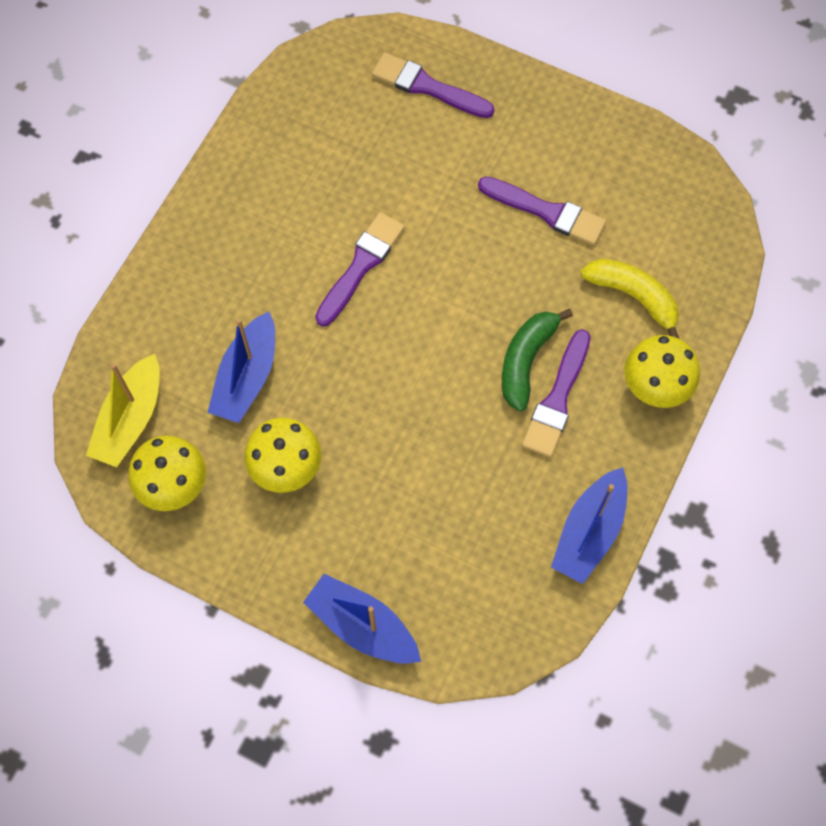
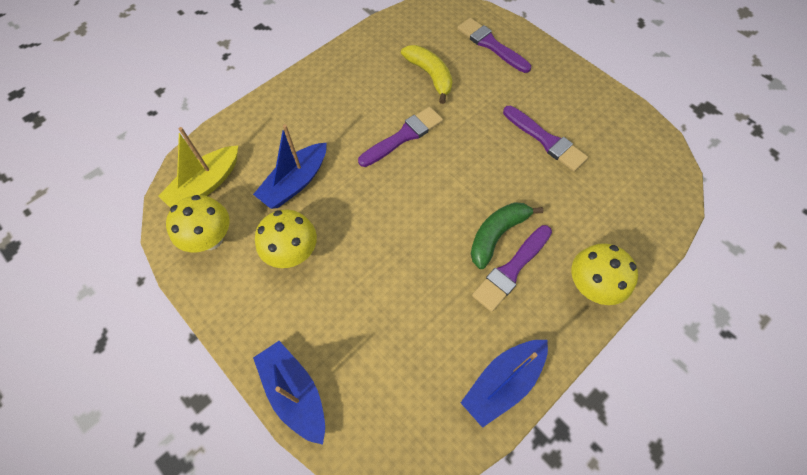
camera: 20 degrees right, 5 degrees down
(633, 296) = (593, 215): yellow banana -> yellow banana (430, 75)

